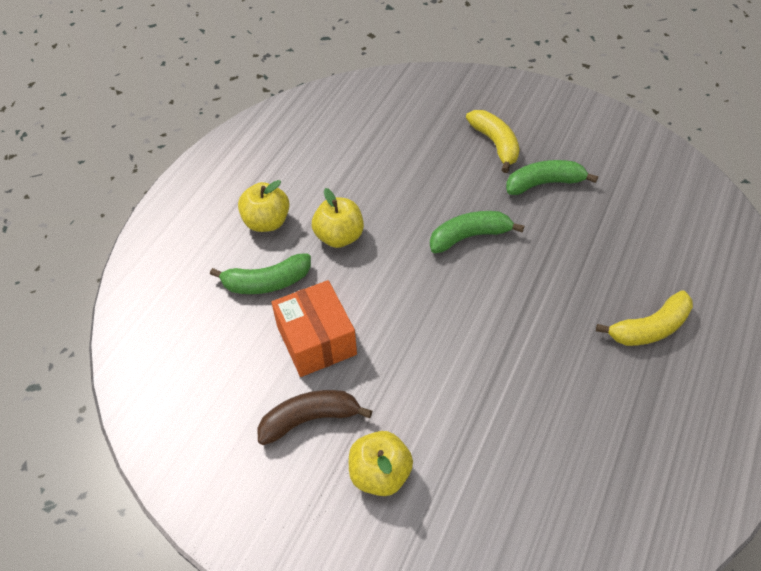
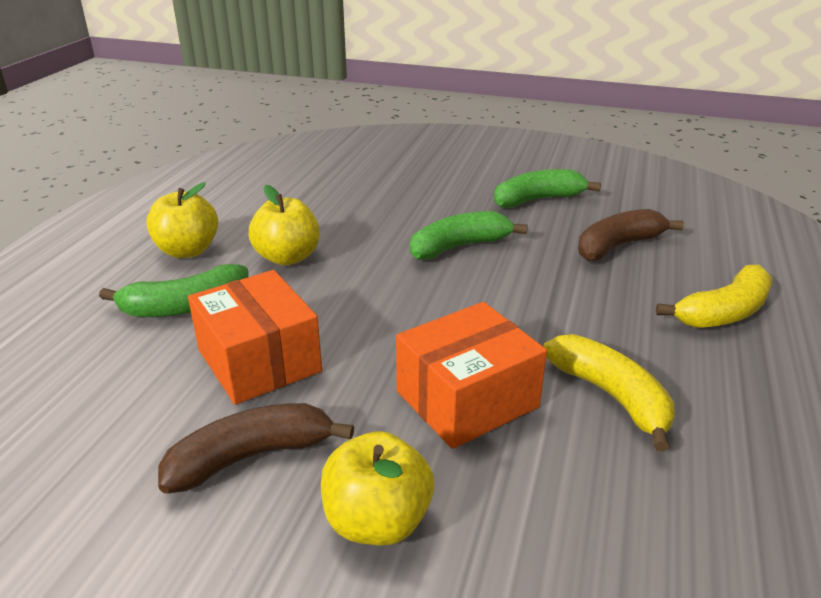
camera: 10 degrees left, 20 degrees down
(448, 389) = (467, 399): none -> orange box
(495, 144) = (471, 174): yellow banana -> yellow banana (611, 396)
(593, 247) = (618, 246): none -> brown banana

